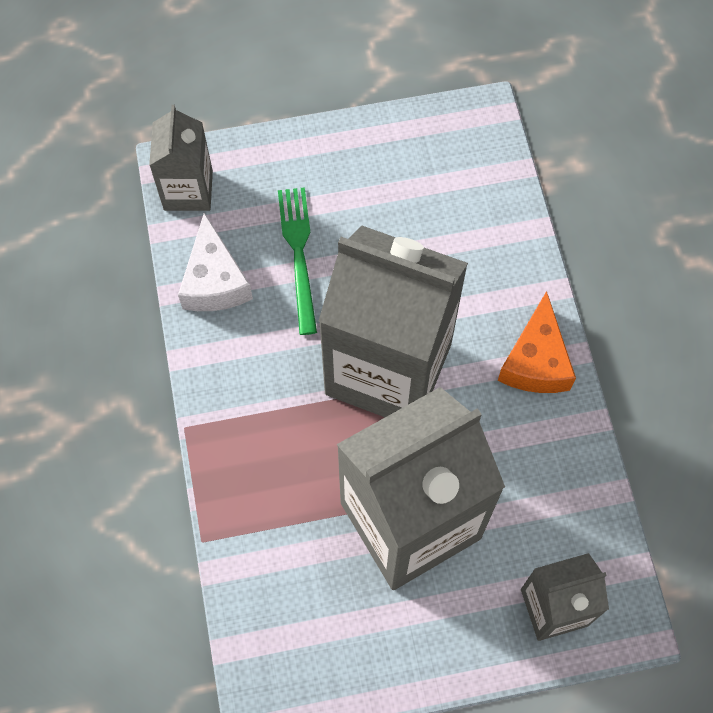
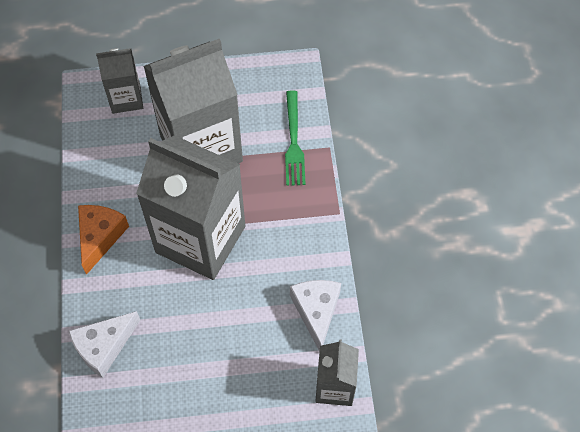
camera: 175 degrees left, 5 degrees down
(298, 253) = (253, 327): green fork -> green fork (293, 142)
(493, 214) = (104, 346): none -> white cheese

